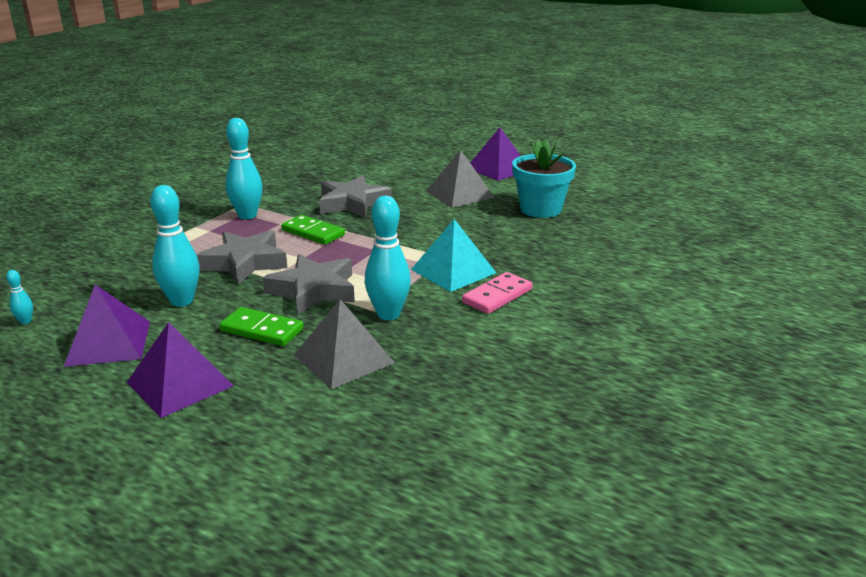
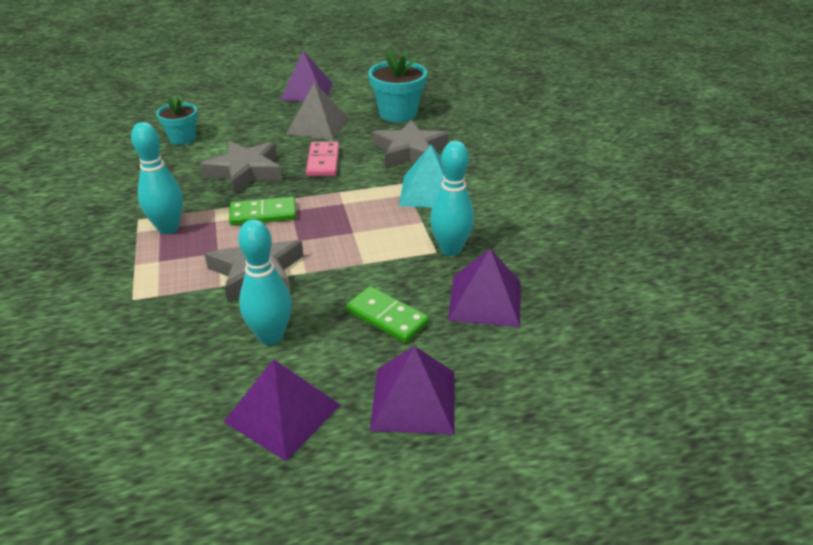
camera: 45 degrees left, 10 degrees up
(25, 321) = (151, 453): turquoise bowling pin -> none
(262, 330) = (387, 317): green domino -> green domino turned 60 degrees clockwise
(313, 290) = (362, 262): grey star -> grey star (410, 151)
(343, 358) = (485, 300): grey pyramid -> purple pyramid
(354, 168) = (182, 138): none -> turquoise flower pot
(497, 296) = (490, 195): pink domino -> pink domino (323, 161)

